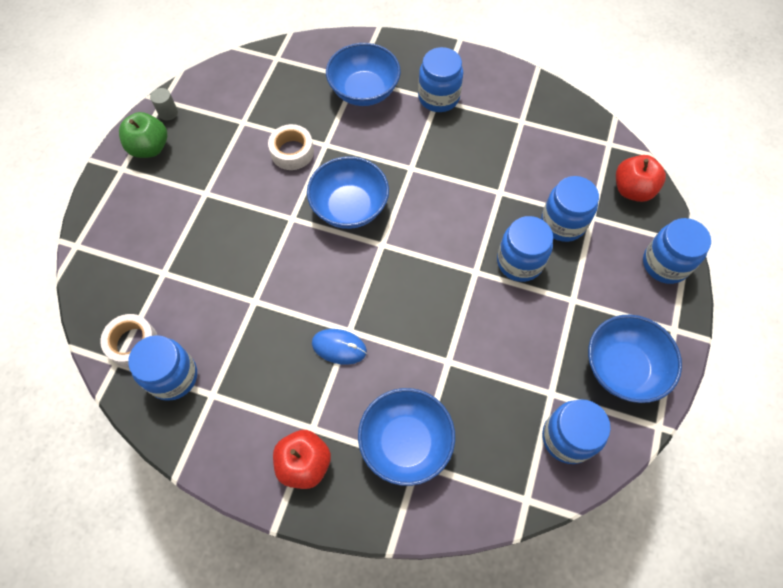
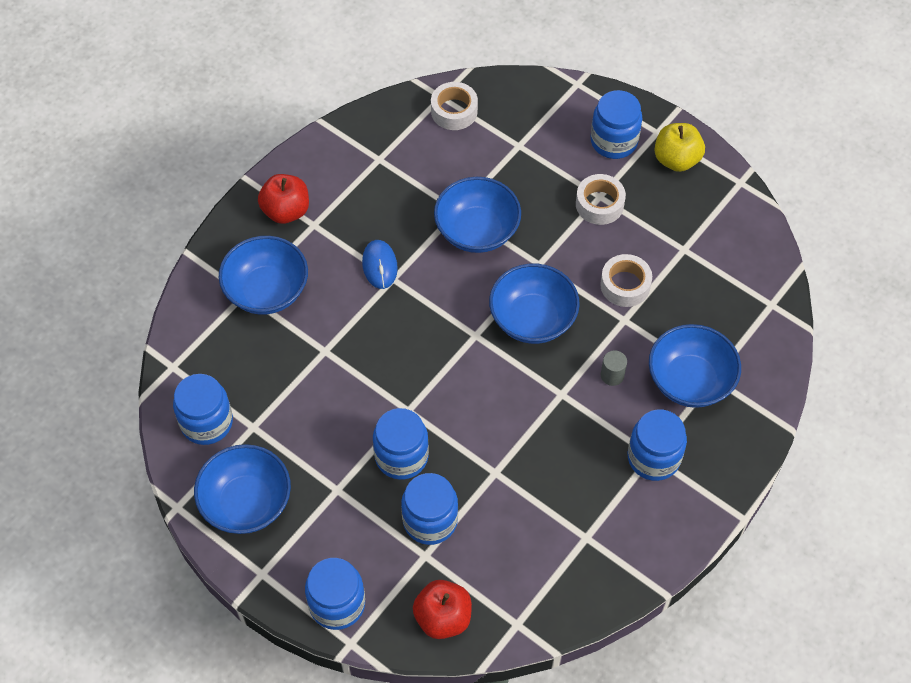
camera: 110 degrees right, 5 degrees down
(150, 148) = (676, 159): green apple -> yellow apple
(168, 113) = (720, 184): grey cylinder -> grey cylinder (612, 375)
(173, 376) = (409, 134): blue jar -> blue jar (614, 141)
(214, 191) = (599, 204): none -> white tape
(272, 277) = (477, 231): none -> blue bowl
(339, 347) = (379, 265): blue mouse -> blue mouse turned 45 degrees counterclockwise

